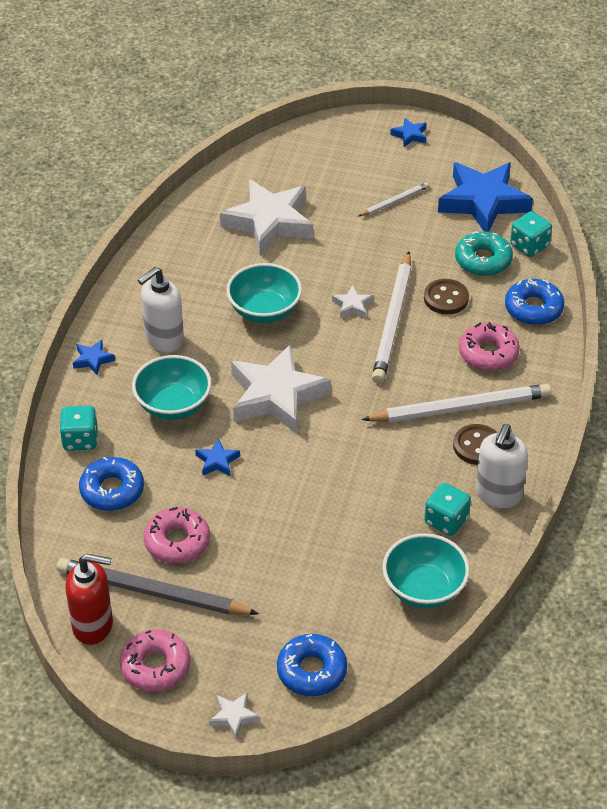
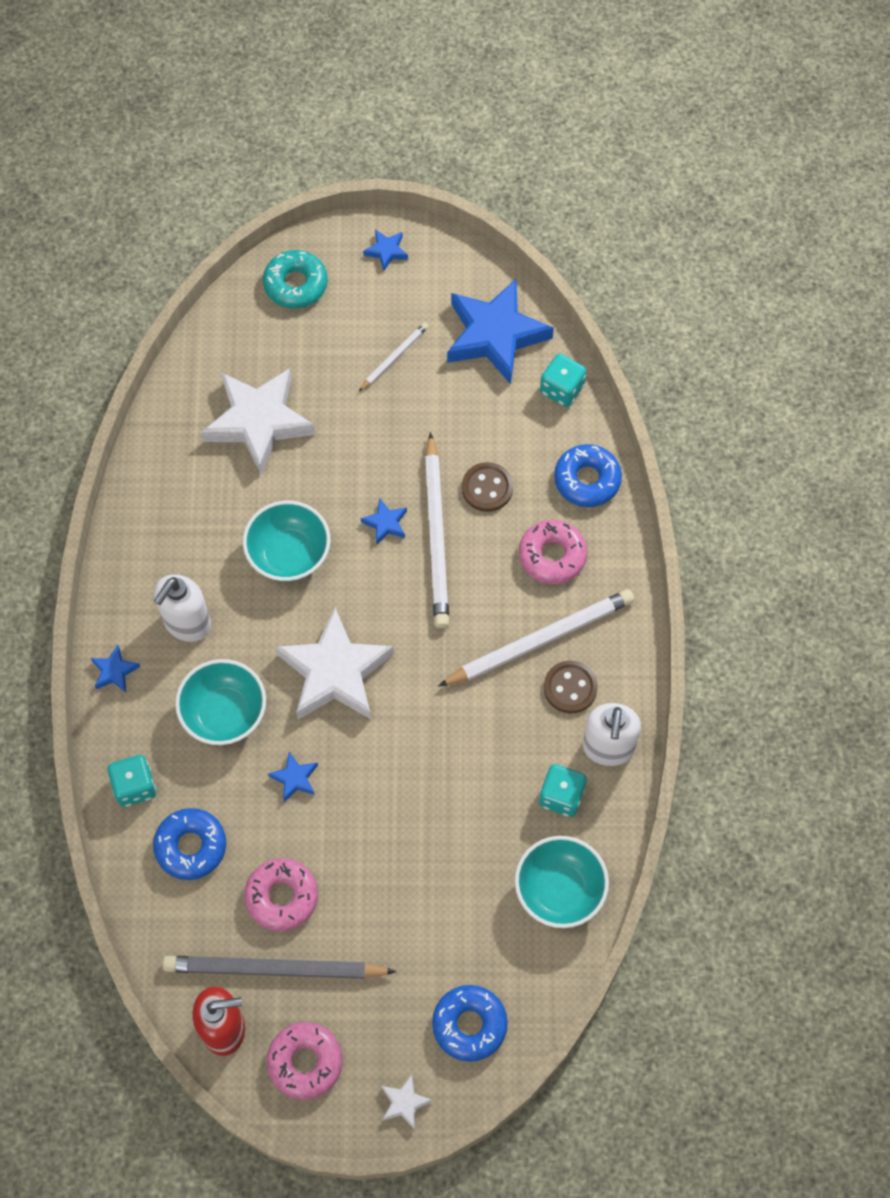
camera: 15 degrees left, 20 degrees up
(352, 305) = (385, 523): white star -> blue star
(483, 260) = (515, 422): turquoise donut -> turquoise donut (296, 284)

